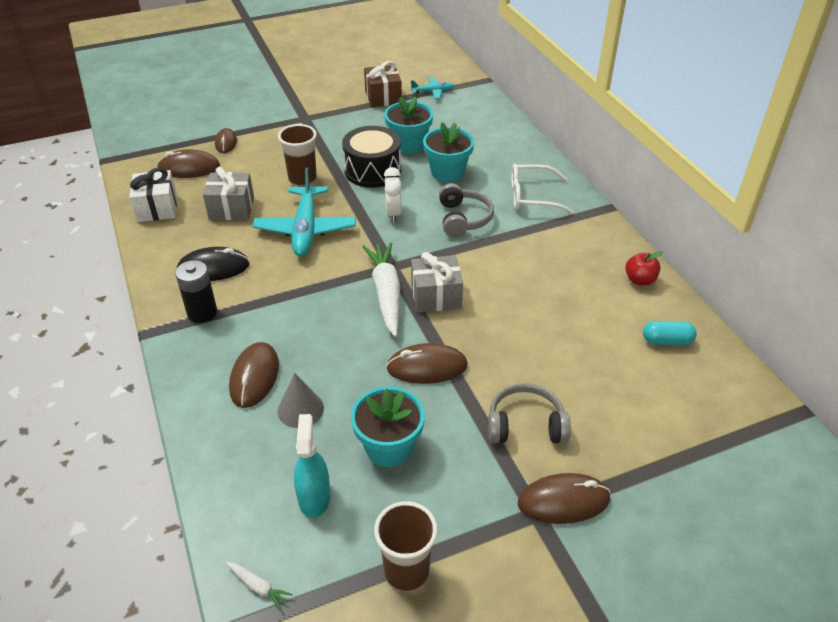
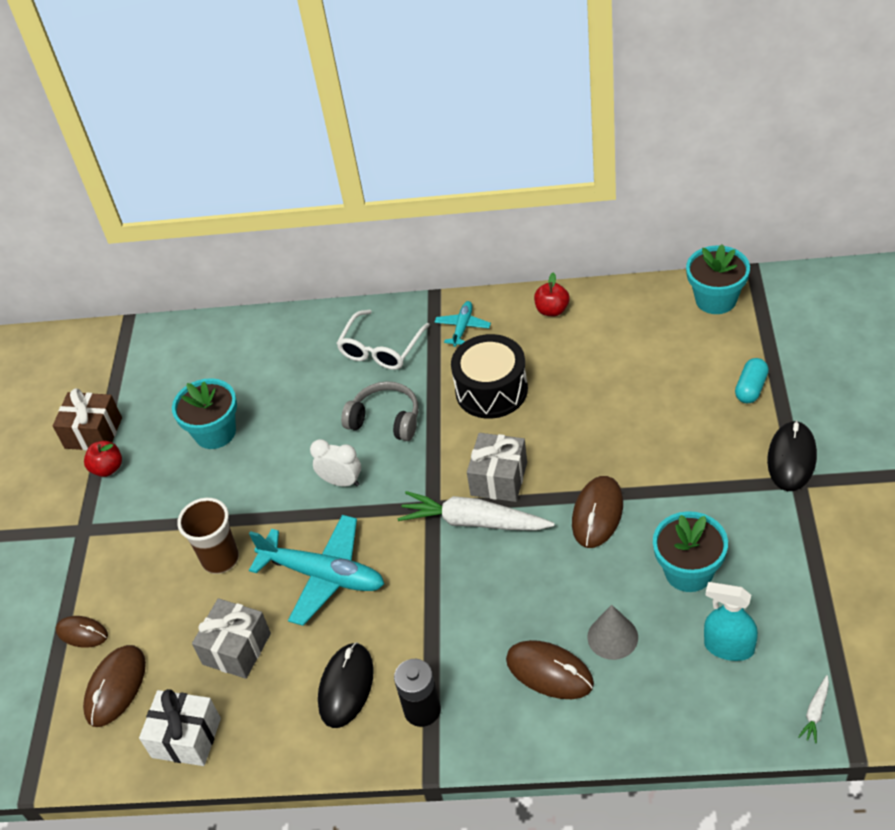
camera: 60 degrees left, 5 degrees up
(258, 586) = (815, 712): white carrot -> white carrot turned 150 degrees clockwise
(357, 112) = (108, 468): none -> red apple
(372, 170) = (246, 482): black drum -> black drum (491, 390)
(406, 572) = (830, 592): brown cup -> none
(433, 92) = (117, 378): turquoise plane -> turquoise plane (463, 327)
(447, 172) = (293, 410): turquoise flower pot -> turquoise flower pot (716, 299)
(525, 425) = (700, 458): grey headphones -> none
(563, 501) = (791, 458): brown mouse -> black mouse
(667, 341) = (639, 321): turquoise capsule -> turquoise capsule (751, 388)

